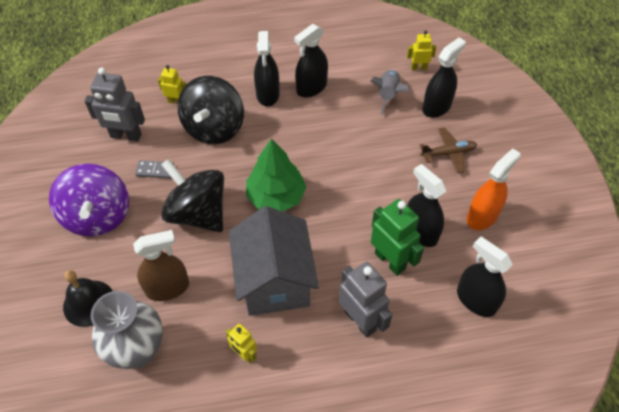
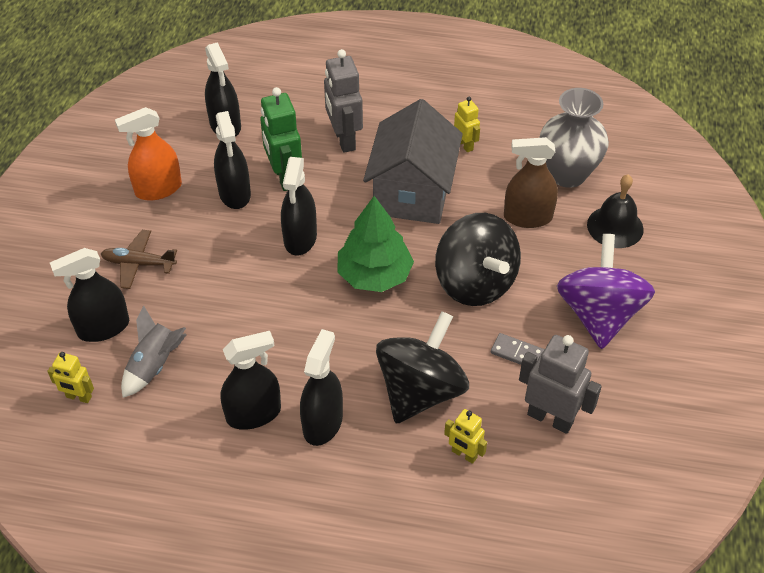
camera: 160 degrees left, 5 degrees down
(346, 209) = (300, 238): none -> black spray bottle

